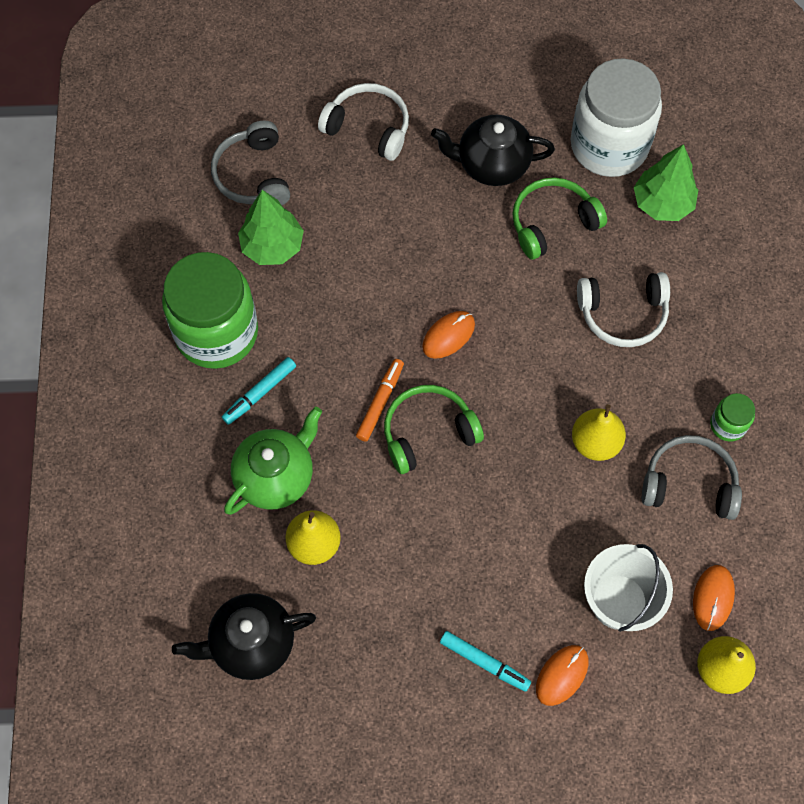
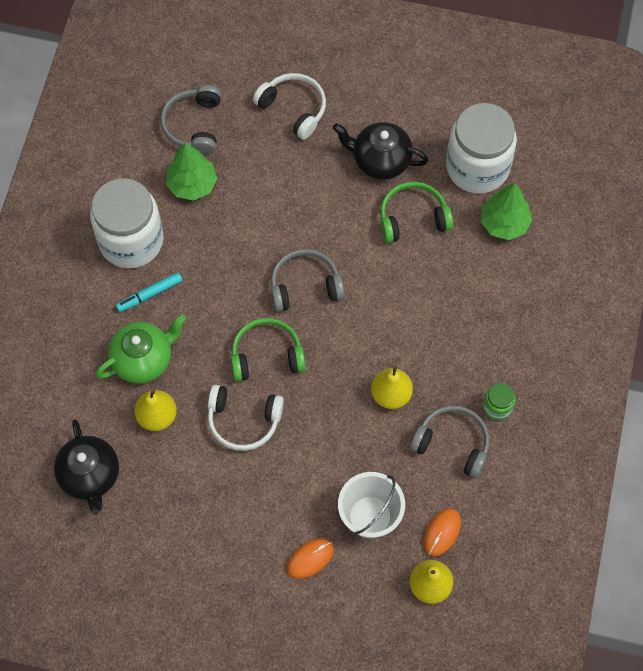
camera: 15 degrees right, 0 degrees up
(217, 332) = (131, 240): green jar -> white jar
(251, 643) = (90, 476): black teapot -> black teapot turned 105 degrees counterclockwise
(380, 402) = (237, 323): orange marker -> none
(448, 335) = (305, 286): orange mouse -> grey headphones
(484, 662) = (256, 535): turquoise marker -> none
(623, 314) = (444, 302): white headphones -> white headphones (243, 421)

